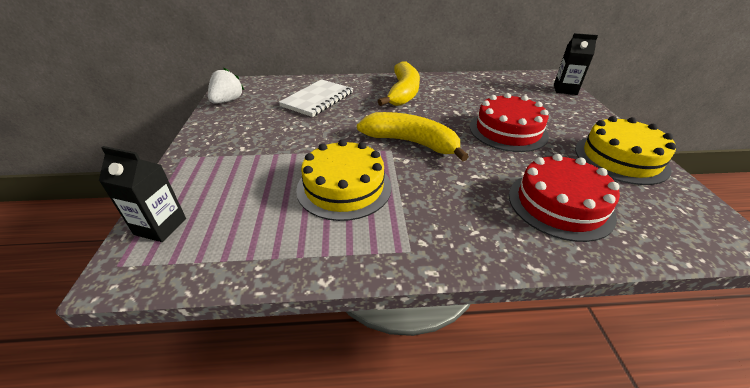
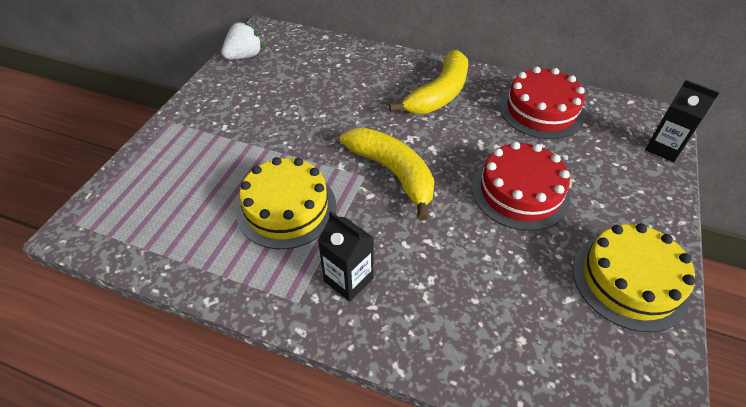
camera: 25 degrees right, 10 degrees up
(160, 226) = (117, 196): black carton -> black carton (348, 279)
(317, 99) = (335, 79): white notebook -> none
(560, 204) = (490, 311): red cake -> red cake (541, 110)

